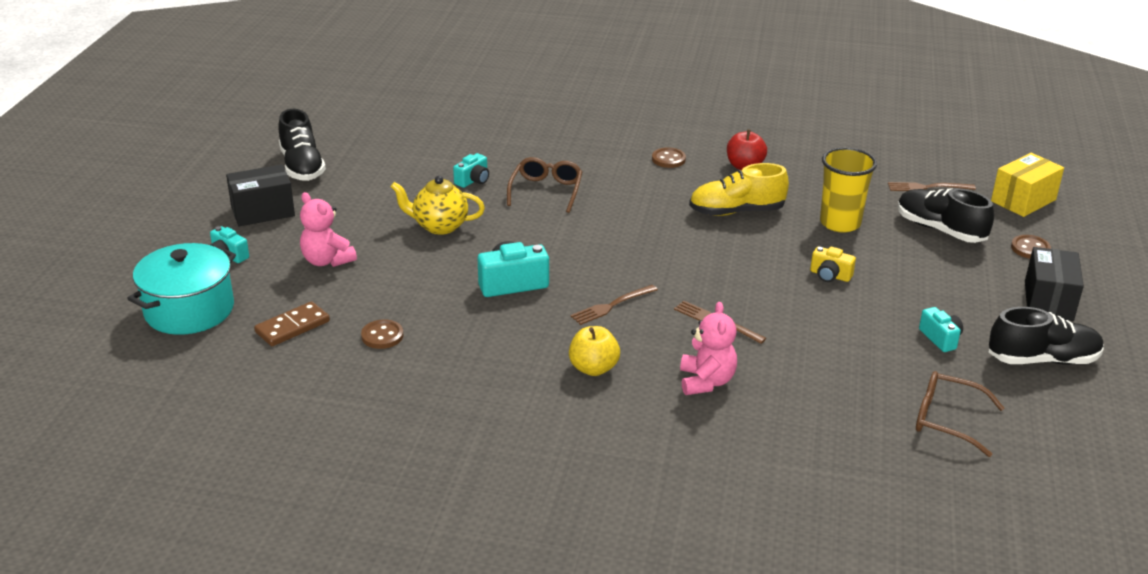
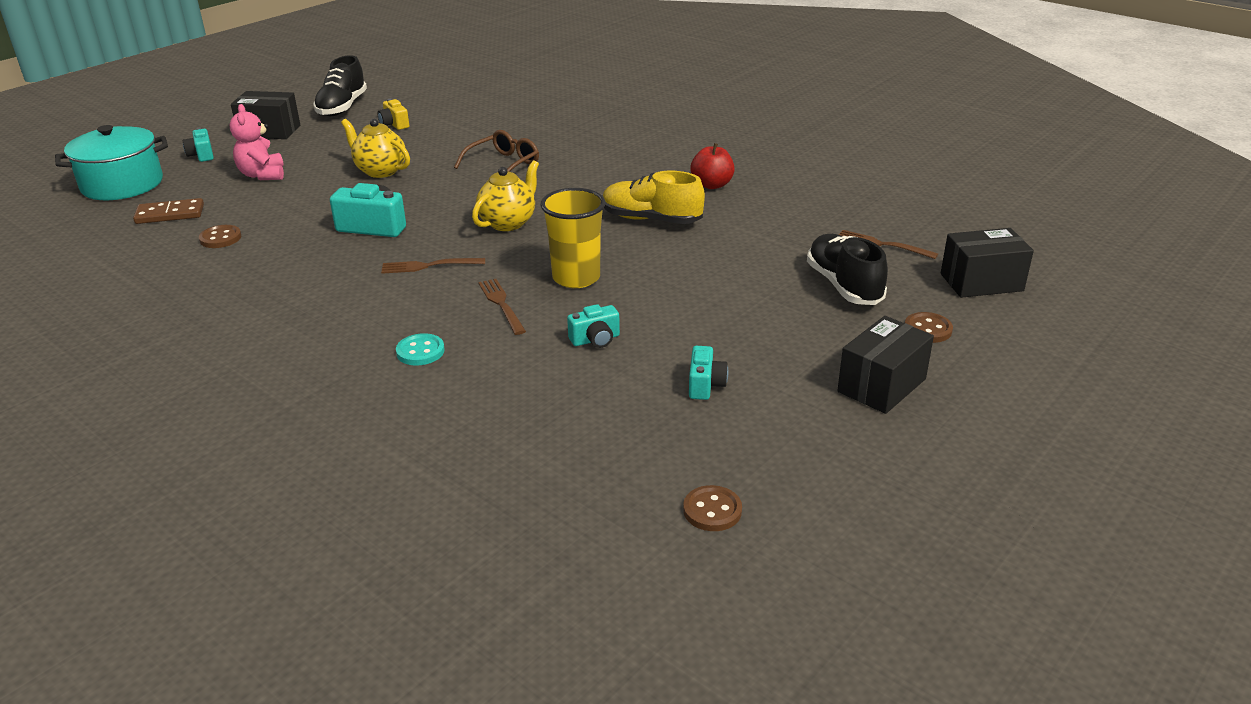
camera: 30 degrees right, 0 degrees up
(473, 180) = (455, 144): turquoise camera -> turquoise camera (595, 339)
(593, 368) = (341, 311): yellow apple -> none
(625, 246) = (508, 223): none -> yellow teapot
(668, 159) = (647, 164): brown button -> brown button (712, 510)
(706, 381) = (420, 351): pink teddy bear -> turquoise button
(830, 275) = (667, 296): yellow camera -> yellow camera (394, 124)
(840, 223) = (741, 254): yellow cup -> yellow cup (576, 278)
(947, 420) = (605, 463): brown glasses -> none
(1023, 200) = (981, 282): yellow box -> black box
(1042, 360) = (795, 441): black shoe -> none

